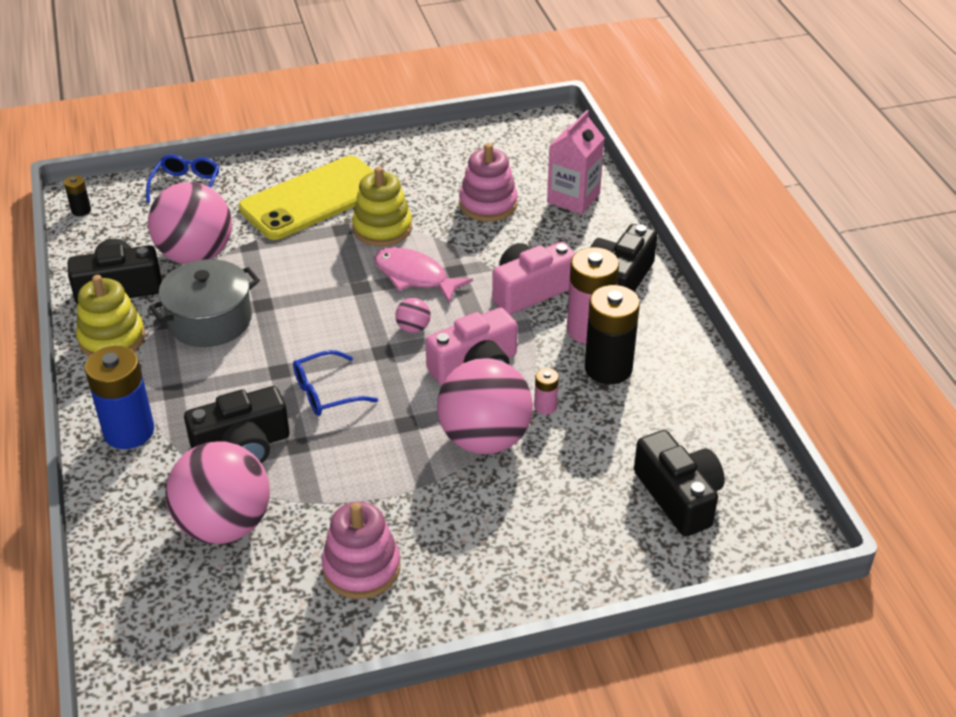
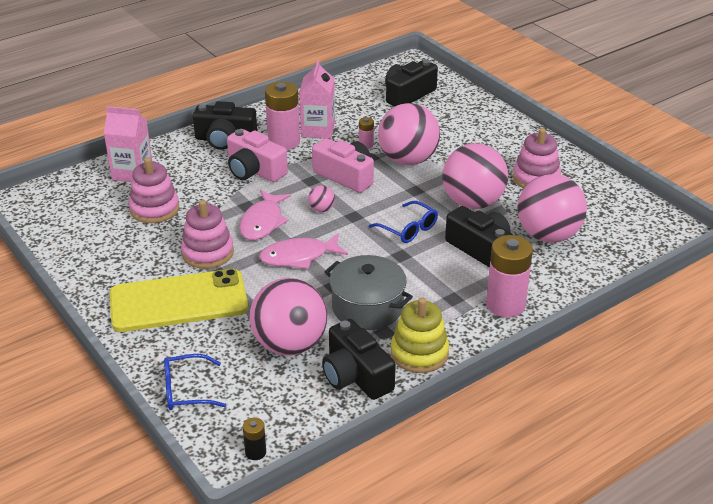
camera: 110 degrees left, 5 degrees down
(129, 431) = (505, 305): blue battery -> pink battery
(314, 198) = (178, 301): yellow phone -> yellow phone turned 45 degrees counterclockwise
(331, 290) = (299, 257): none -> pink fish
(344, 473) = (472, 203): none -> pink ball
(382, 228) = (208, 253): yellow stacking toy -> pink stacking toy
(608, 368) = (318, 130): black battery -> pink carton

